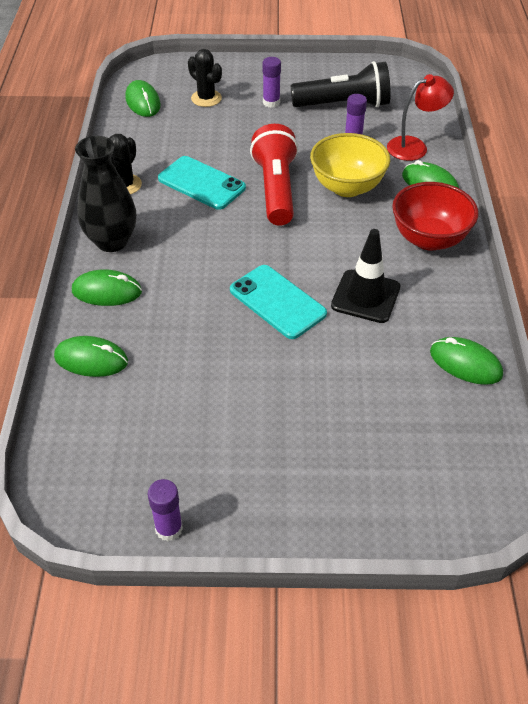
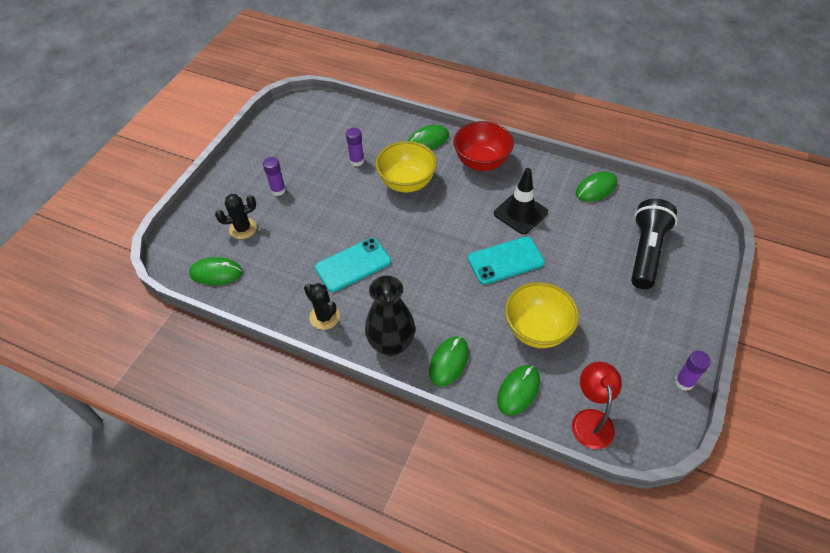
camera: 65 degrees left, 5 degrees up
(185, 356) = (537, 330): none -> yellow bowl
(276, 189) = (386, 222): red flashlight -> none
(343, 105) = (311, 150): black flashlight -> black flashlight (646, 252)
(414, 146) = (384, 132): red lamp -> red lamp (591, 419)

